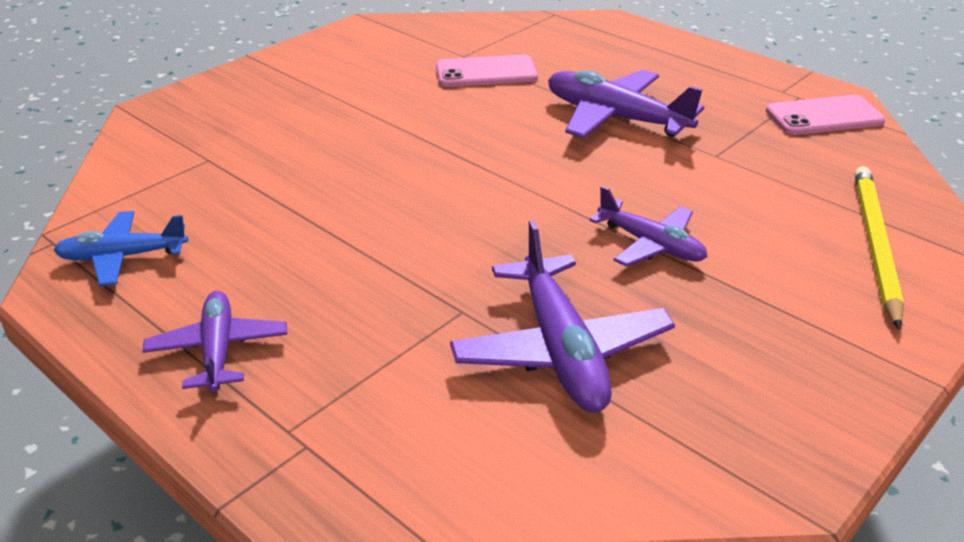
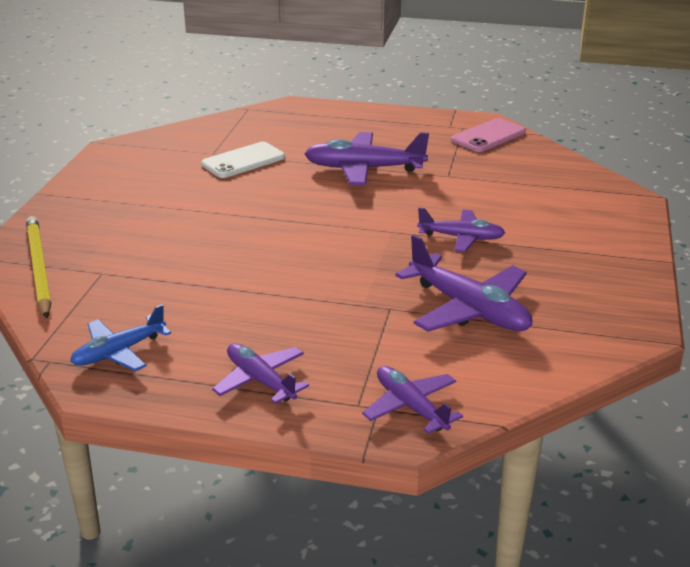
camera: 30 degrees left, 5 degrees down
(345, 462) = (410, 407): none -> purple plane
(486, 72) = (243, 161): pink phone -> white phone
(874, 245) = (580, 201): yellow pencil -> yellow pencil (39, 268)

